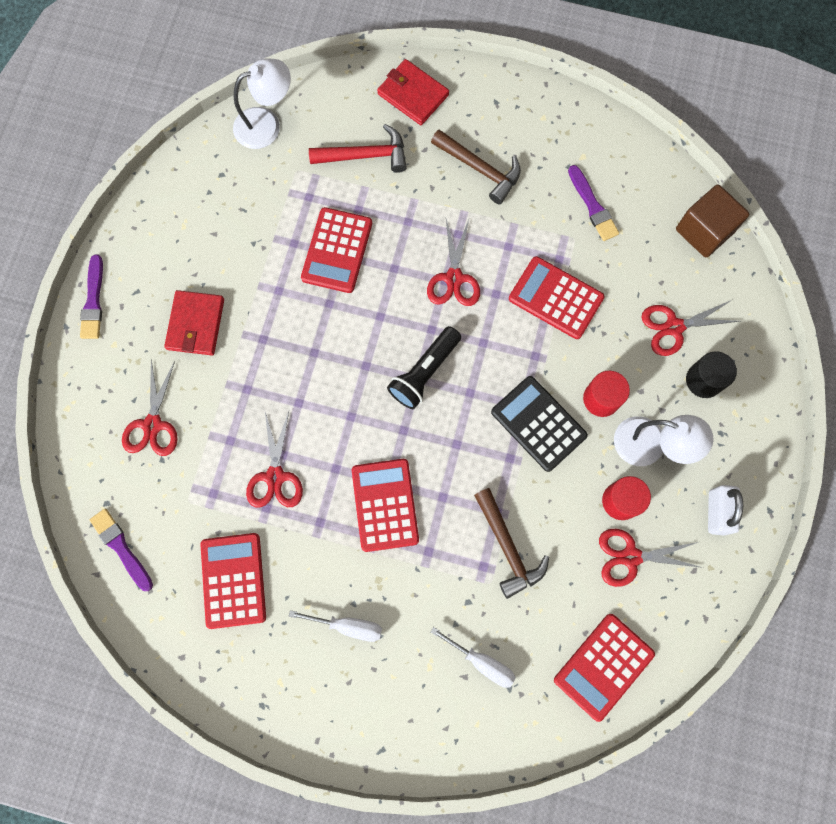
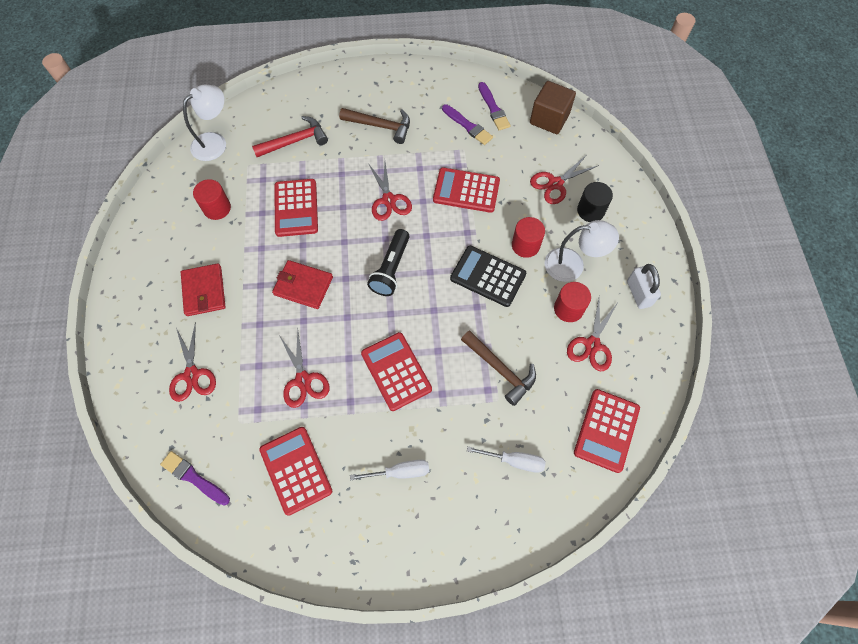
camera: 20 degrees left, 10 degrees down
(93, 301) = (116, 300): purple brush -> purple brush (493, 108)
(242, 218) = (217, 208): none -> red cylinder
(413, 94) = (315, 94): red wallet -> red wallet (303, 286)
(631, 556) = (592, 344): red scissors -> red scissors turned 45 degrees counterclockwise

